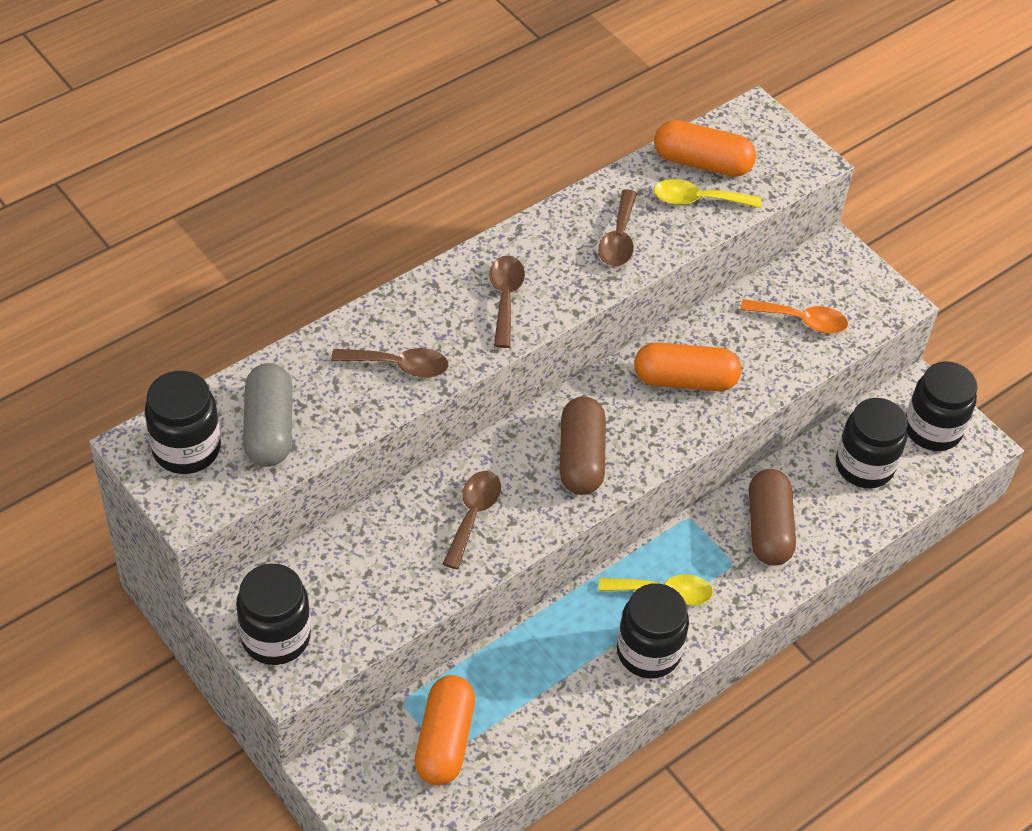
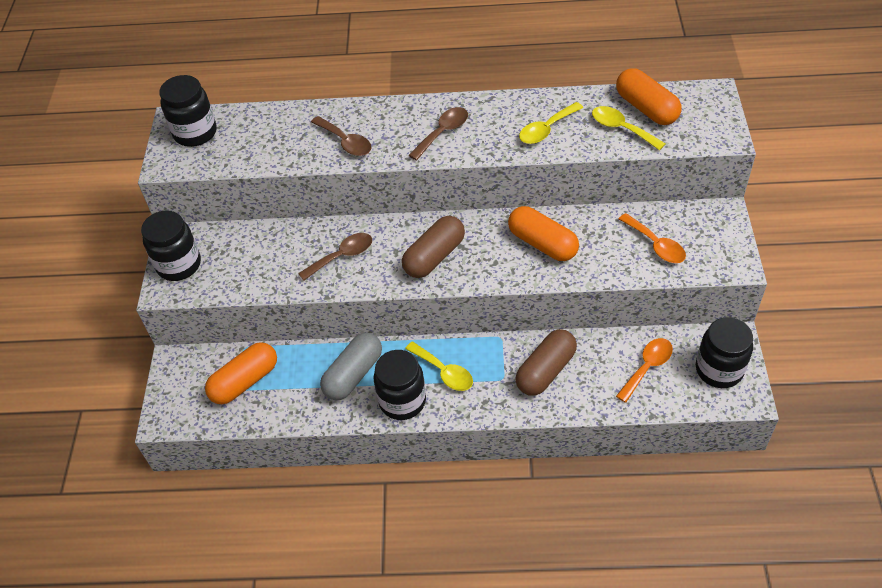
camera: 45 degrees right, 0 degrees up
(269, 428) = (245, 142): grey capsule -> grey capsule (353, 374)
(618, 239) = (546, 129): brown spoon -> yellow spoon
(864, 466) = (647, 367): black jar -> orange spoon

